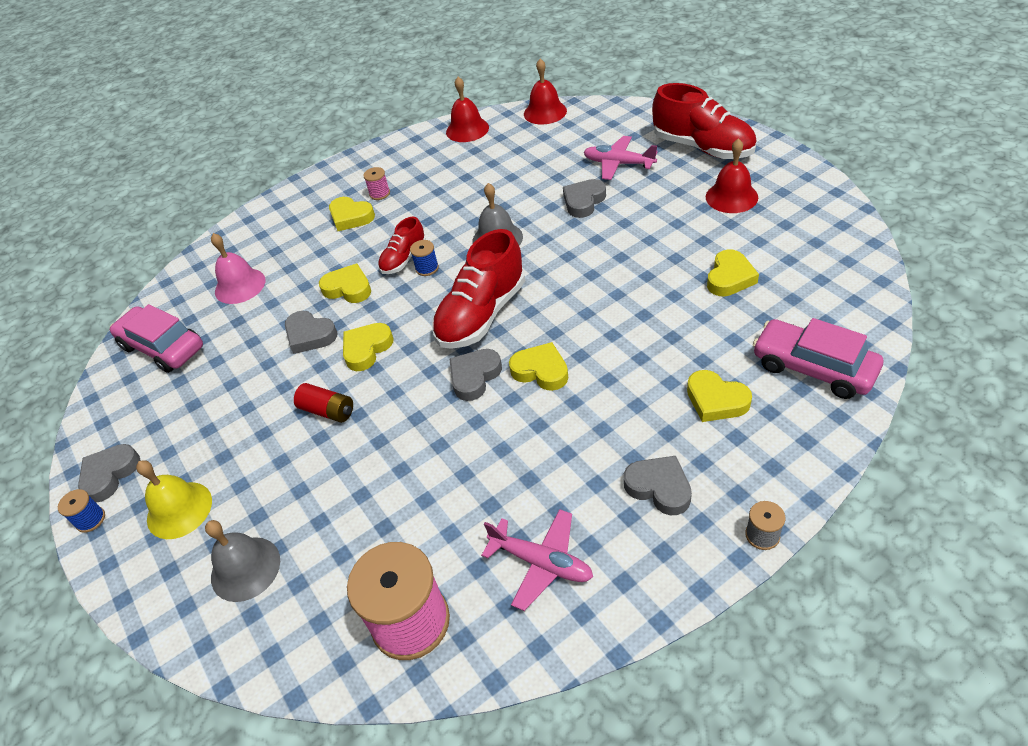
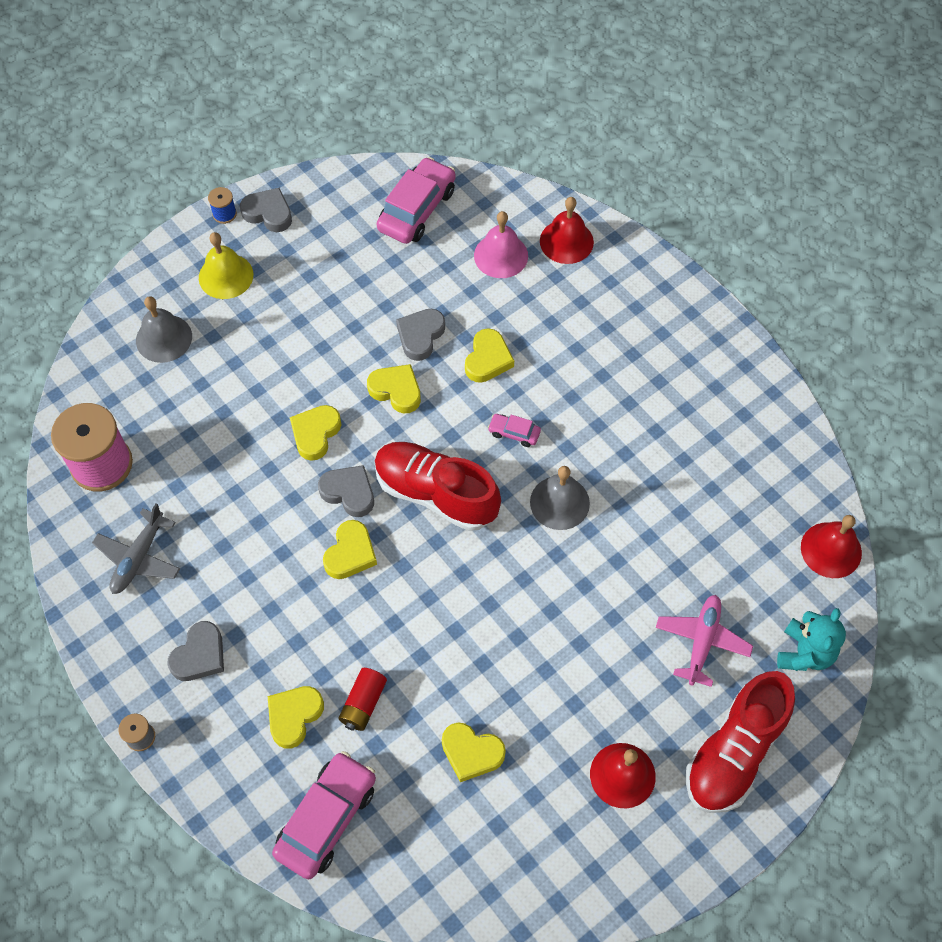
camera: 80 degrees right, 15 degrees up
(328, 411) = (320, 369): red battery -> red battery (363, 703)
(351, 217) = (610, 342): yellow heart -> yellow heart (315, 433)
(379, 193) = (654, 367): pink spool -> none
(404, 259) = (531, 408): red shoe -> none
(427, 268) = (514, 433): blue spool -> pink car
(467, 129) = (790, 453): red bell -> red bell (566, 241)
(541, 563) = (139, 558): pink plane -> grey plane
(583, 201) = (624, 597): grey heart -> none
(623, 121) = (804, 653): none -> turquoise teddy bear

